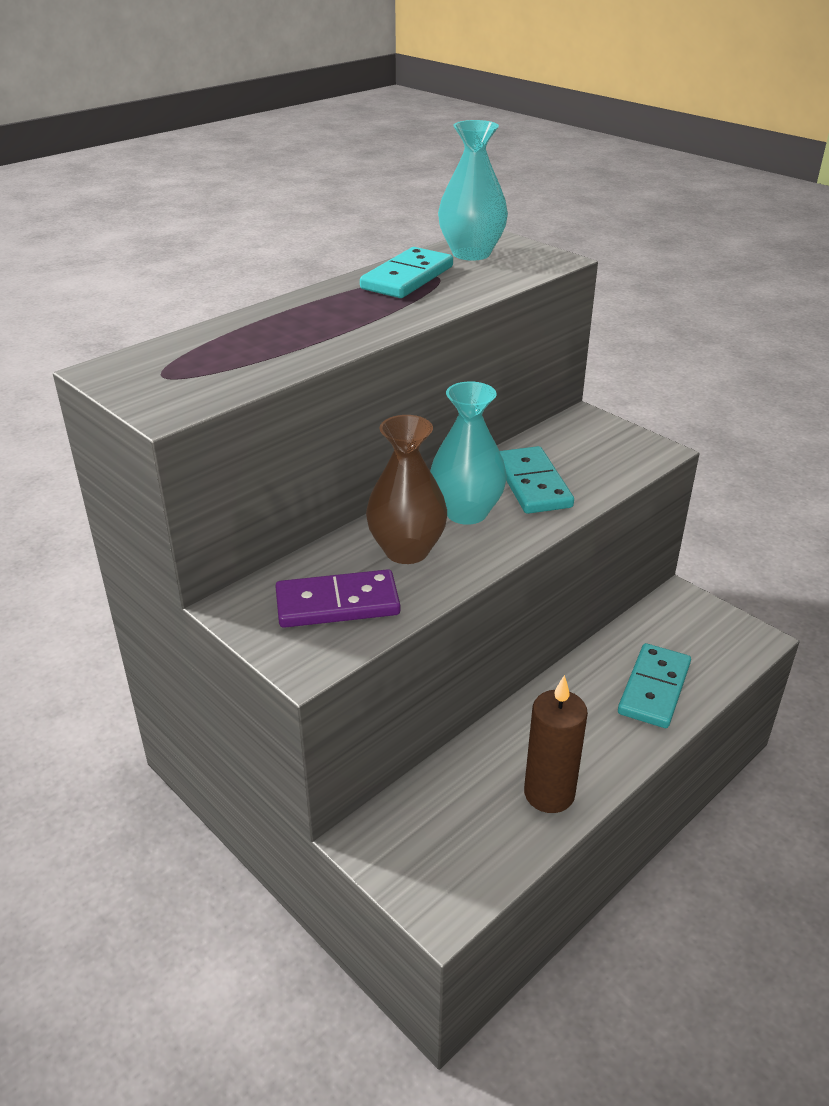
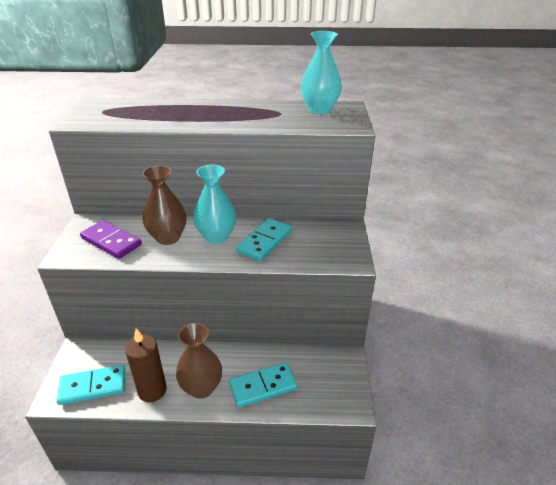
camera: 45 degrees right, 0 degrees up
(407, 278) = (266, 109): turquoise domino -> turquoise domino (93, 386)
(597, 743) = (201, 387): none -> brown vase

